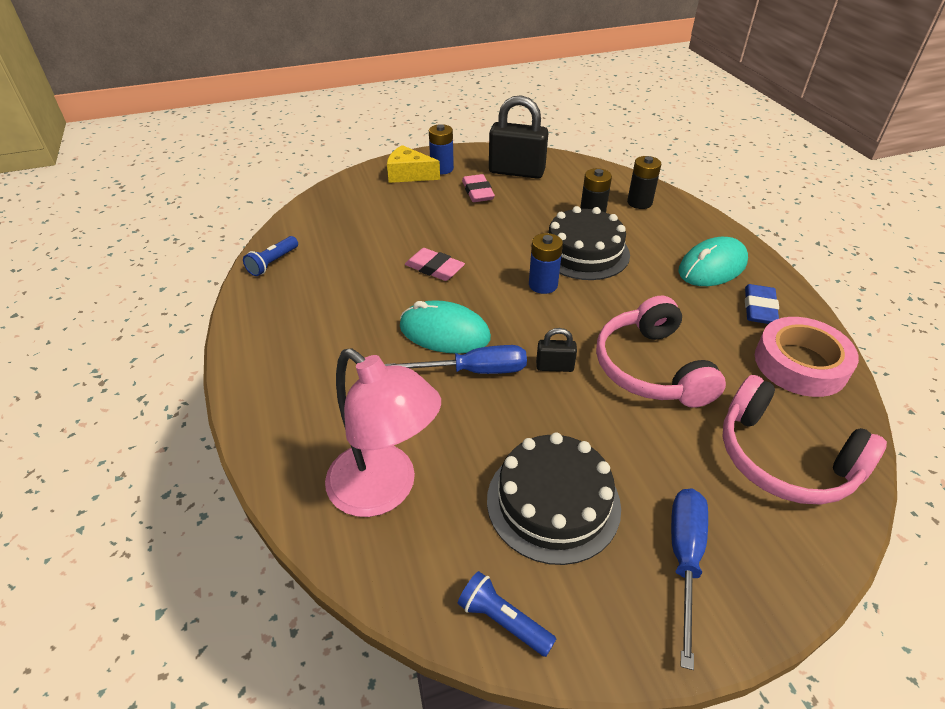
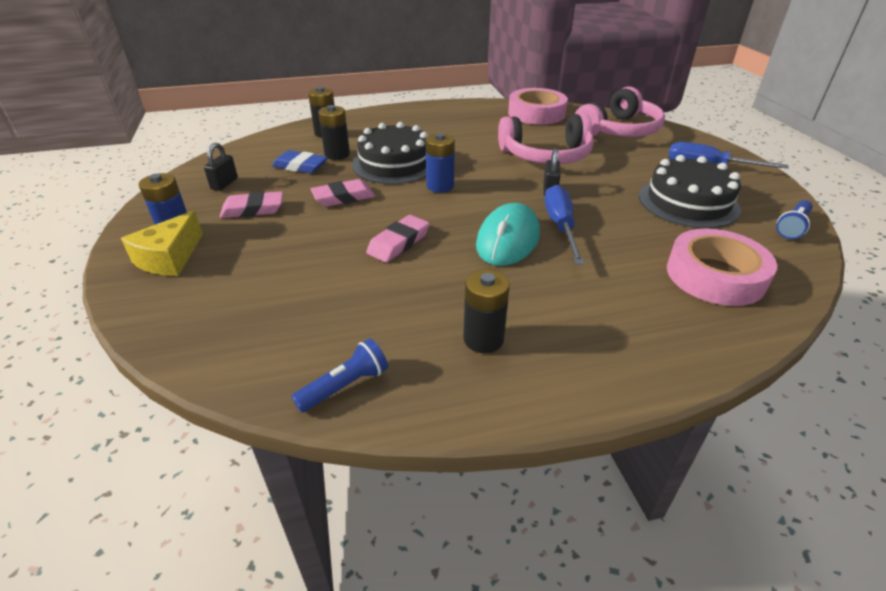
camera: 85 degrees left, 5 degrees down
(273, 263) = (345, 386): blue flashlight -> blue flashlight turned 75 degrees counterclockwise
(307, 319) = (483, 339): none -> black battery
(384, 490) = (715, 275): pink lamp -> pink tape
(506, 231) = (343, 197): none -> pink eraser
(516, 172) = (224, 184): black padlock -> black padlock, size x0.47
(712, 267) = (430, 121): turquoise mouse -> none
(759, 308) = (480, 115): blue eraser -> blue eraser (300, 166)

